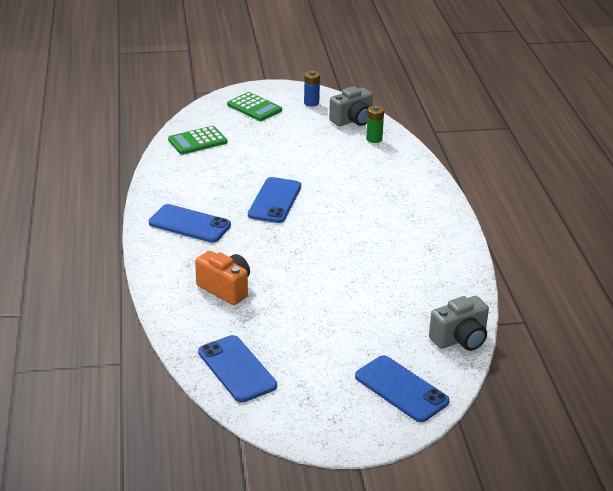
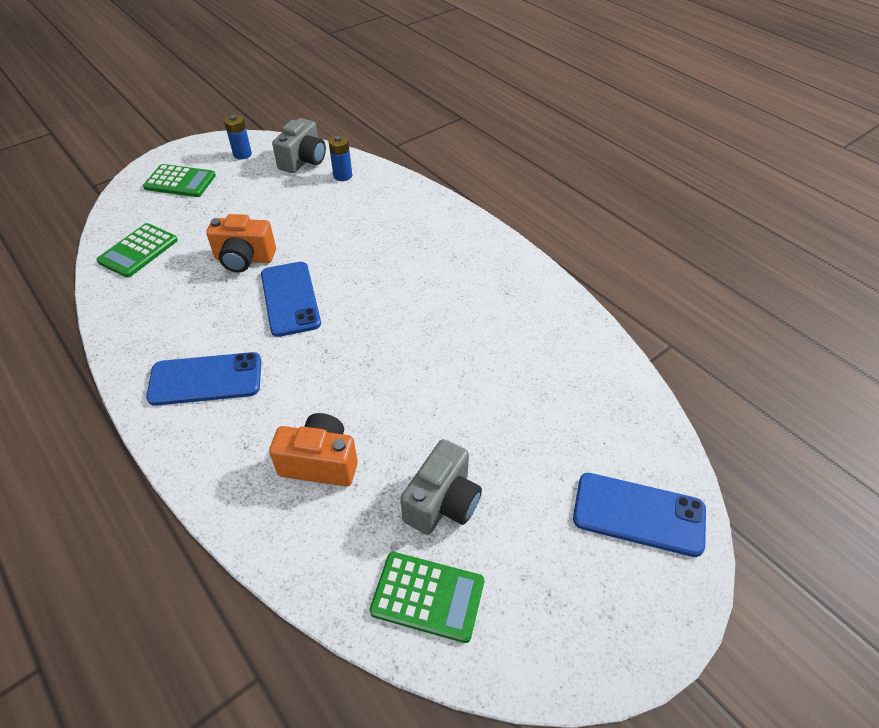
camera: 30 degrees left, 15 degrees up
(237, 369) = (427, 597): blue phone -> green calculator
(262, 168) = (244, 259): none -> orange camera
(374, 139) = (342, 176): green battery -> blue battery
(460, 339) = (636, 403): grey camera -> grey camera (442, 503)

